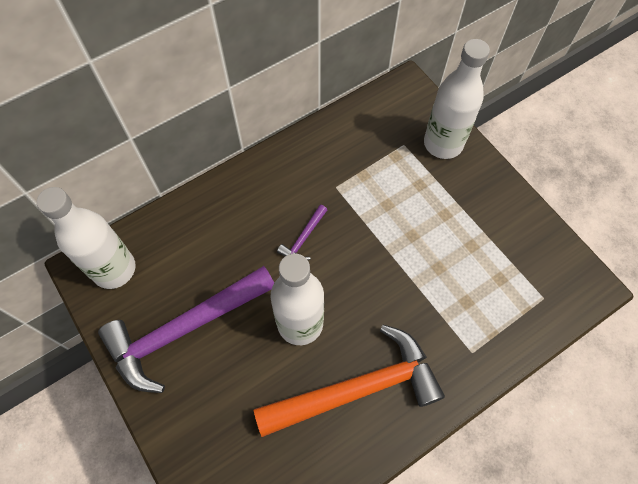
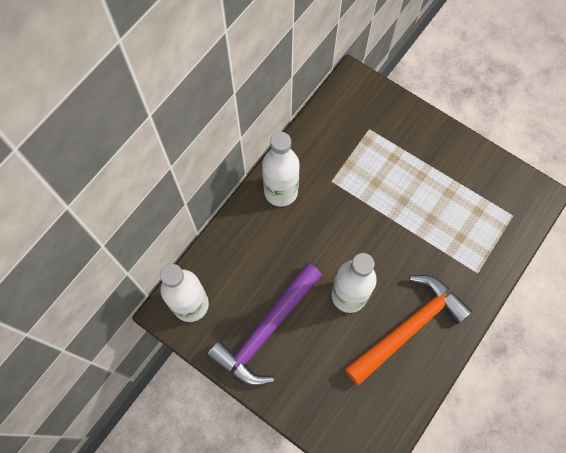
camera: 20 degrees left, 5 degrees up
(303, 238) = (324, 230): purple hammer -> none
(443, 144) = (398, 118): white bottle -> white bottle (281, 191)

